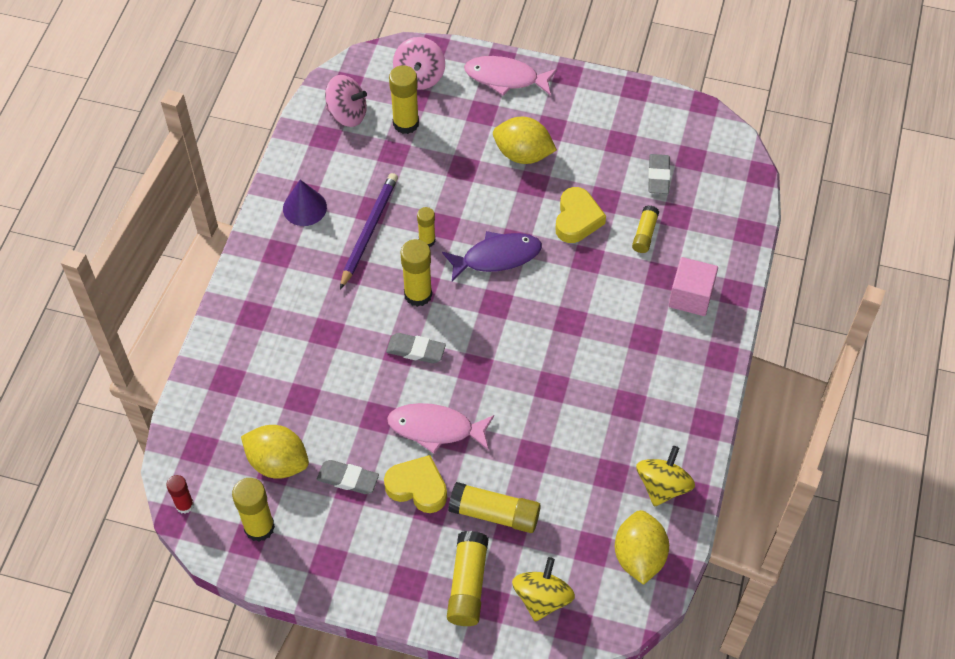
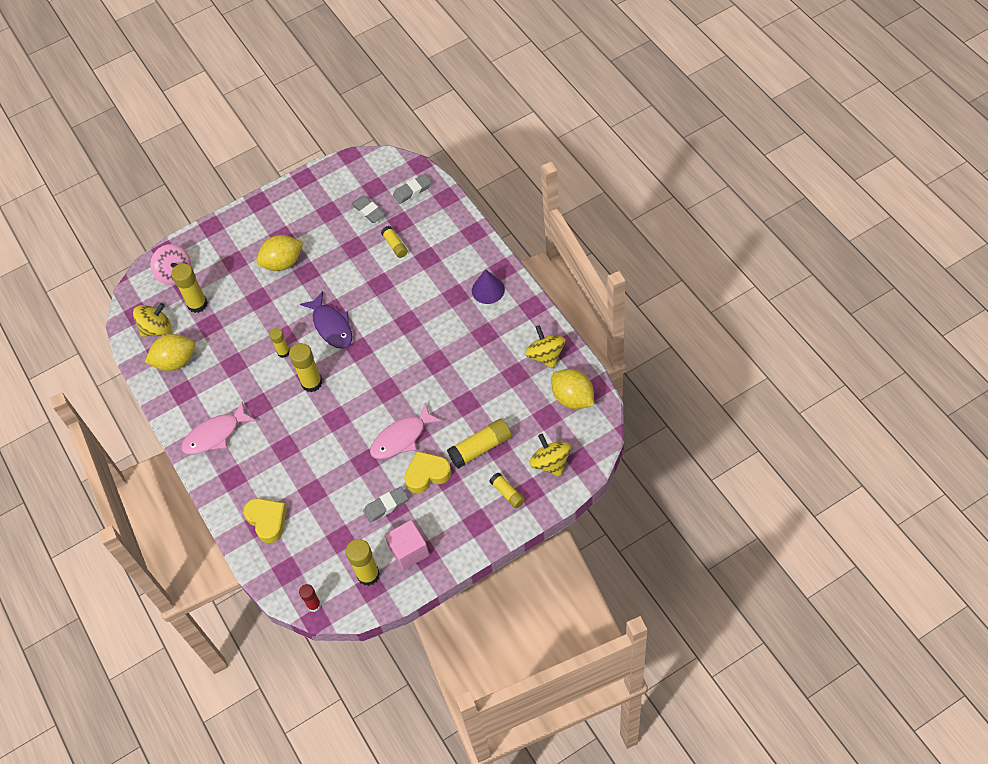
camera: 40 degrees left, 0 degrees up
(278, 462) = (338, 535): yellow lemon -> yellow lemon (175, 361)
(304, 207) = (193, 398): purple cone -> purple cone (488, 290)
(347, 114) = (157, 329): pink spinning top -> yellow spinning top
(368, 231) = (245, 377): purple pencil -> none
(416, 350) = (344, 411): grey eraser -> grey eraser (412, 191)
(468, 584) = (507, 493): yellow glue stick -> yellow glue stick, size x0.61
(497, 257) = (331, 326): purple fish -> purple fish turned 120 degrees clockwise
(505, 78) = (226, 232): pink fish -> pink fish (215, 435)
(577, 219) = (351, 269): yellow heart -> yellow heart (267, 521)
(690, 296) = (454, 254): pink cube -> pink cube (409, 551)

